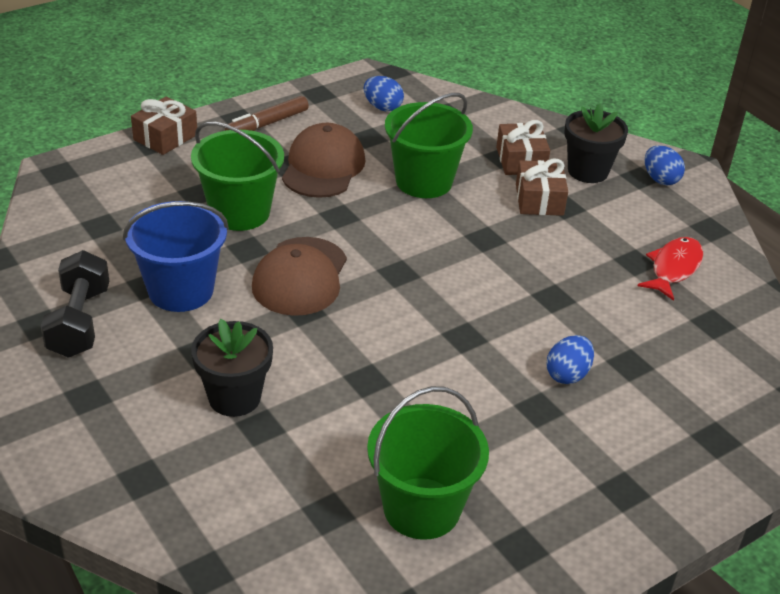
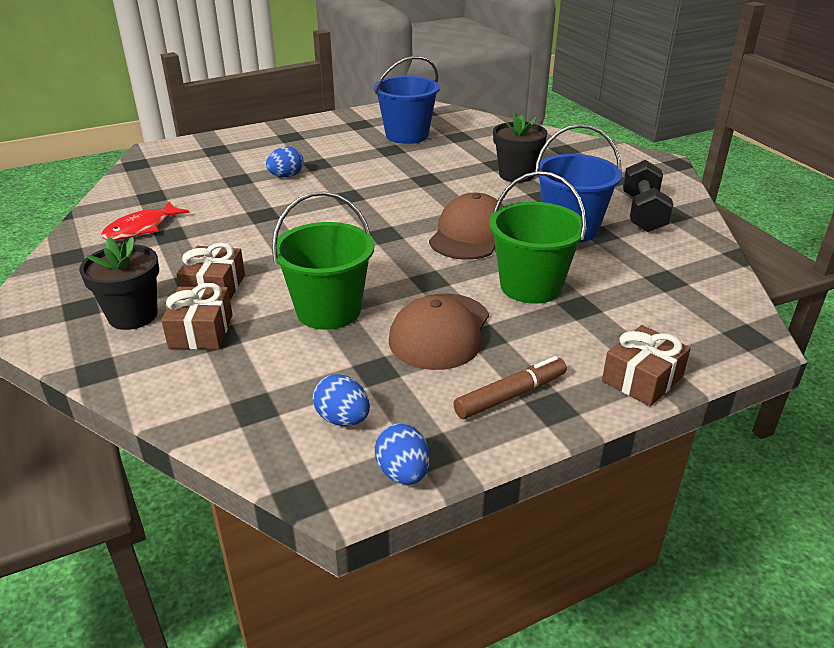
camera: 170 degrees left, 5 degrees down
(421, 508) = (407, 135): green bucket -> blue bucket
(660, 179) = (60, 304): blue egg -> blue egg (403, 473)

